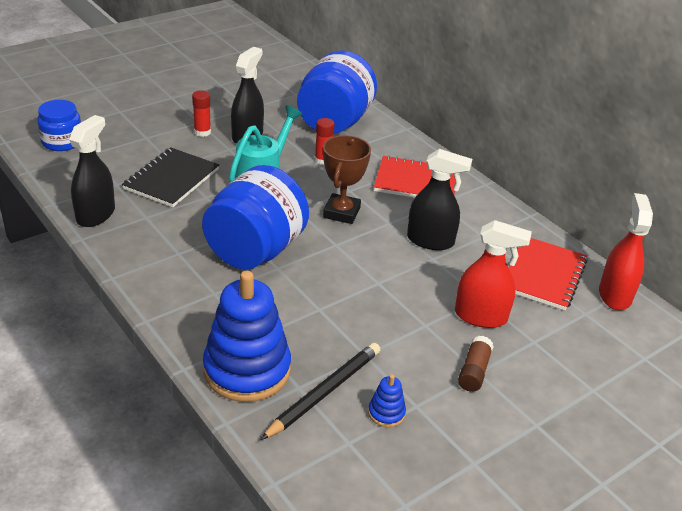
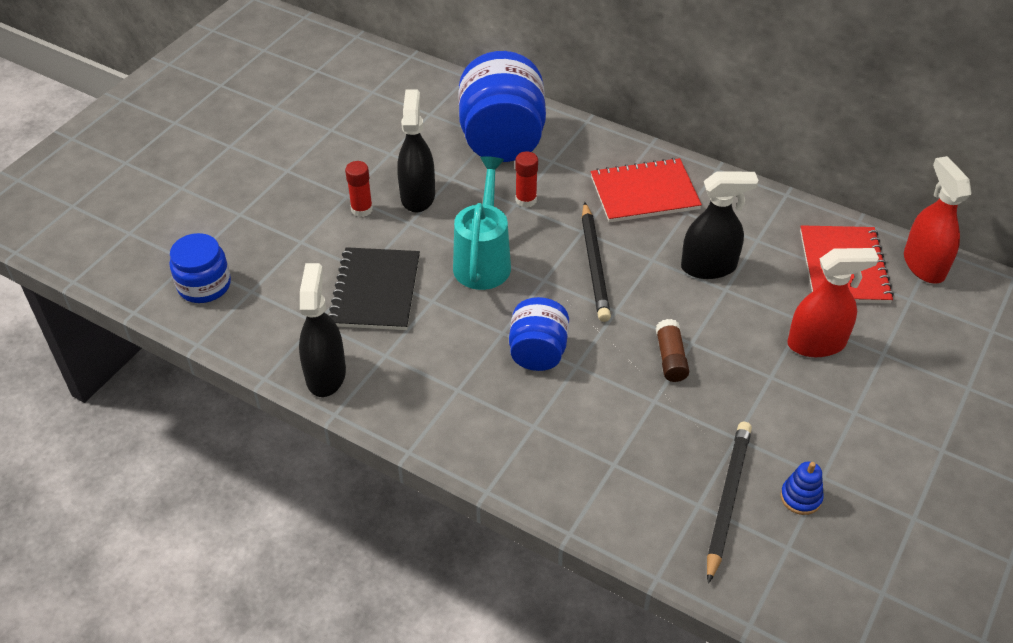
camera: 20 degrees left, 10 degrees up
(247, 370) = (634, 506): blue stacking toy -> none
(255, 250) = (538, 352): blue jar -> blue jar, size x0.57
(341, 212) = (594, 265): brown trophy -> black pencil
(474, 371) = (850, 413): brown glue stick -> brown glue stick (670, 358)

